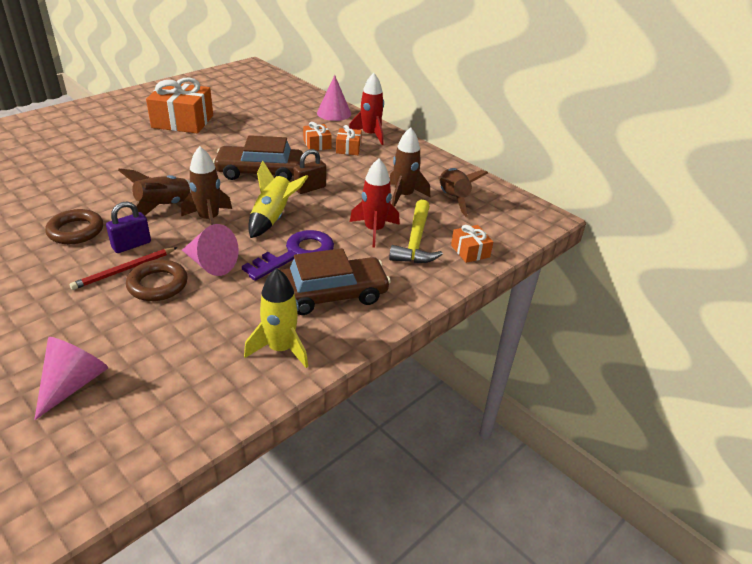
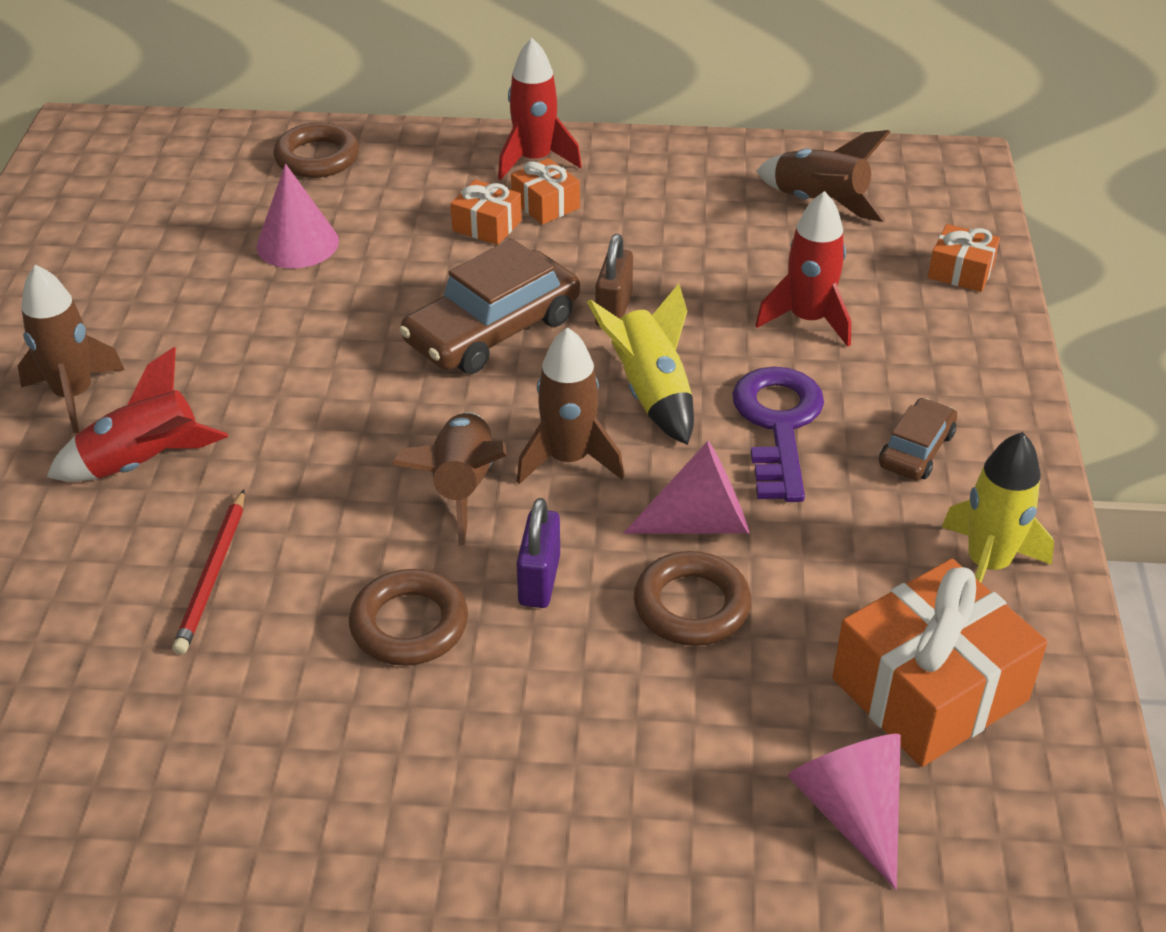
camera: 40 degrees left, 5 degrees up
(101, 149) = (144, 463): none -> red rocket
(124, 270) = (606, 623): red pencil -> red pencil (213, 575)
(183, 121) = (183, 318): orange gift -> orange gift (929, 689)
(301, 102) = (317, 158): none -> brown ring
(331, 294) = (916, 450): brown car -> brown car, size x0.54
(334, 113) = (408, 150): pink cone -> pink cone (297, 243)
(404, 196) = (754, 239): brown rocket -> brown rocket (74, 395)
(415, 241) = (881, 301): yellow hammer -> none

